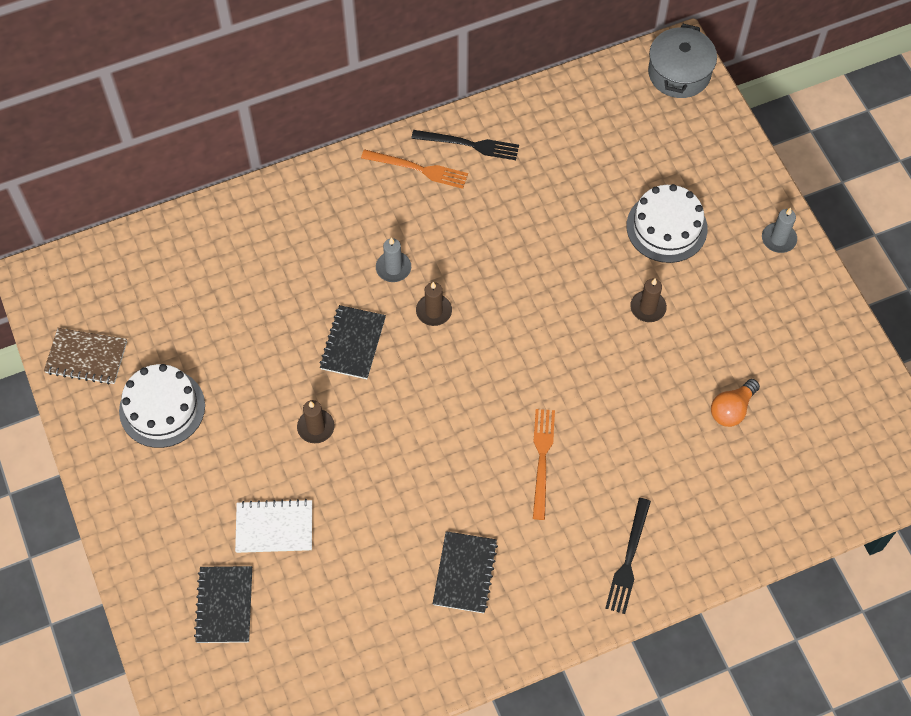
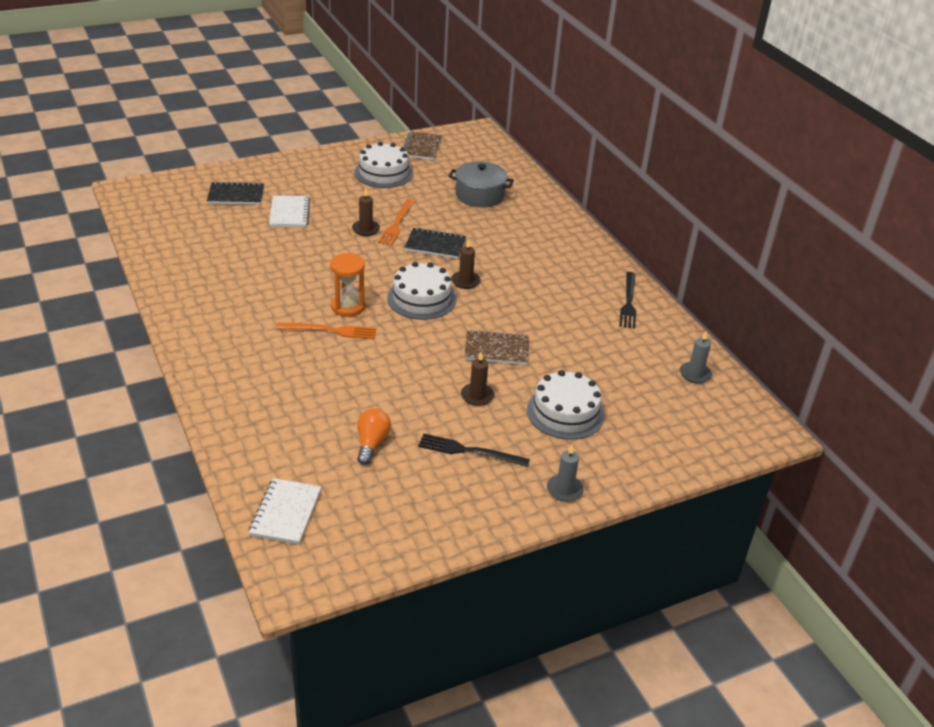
camera: 85 degrees right, 25 degrees down
(393, 268) = (503, 263): grey candle -> grey candle (695, 374)
(418, 169) = (598, 276): orange fork -> orange fork (397, 224)
(465, 573) = (238, 291): black notebook -> none
(472, 360) = (421, 298): none -> white cake
(493, 442) = (348, 307): none -> orange hourglass
(566, 285) = (496, 349): none -> brown notebook
(628, 559) = (233, 373): black fork -> black fork (469, 451)
(679, 73) = (748, 430): grey pot -> grey pot (479, 195)
(732, 409) = (371, 443): orange light bulb -> orange light bulb turned 60 degrees clockwise
(839, 484) = (285, 513): none -> white notebook

